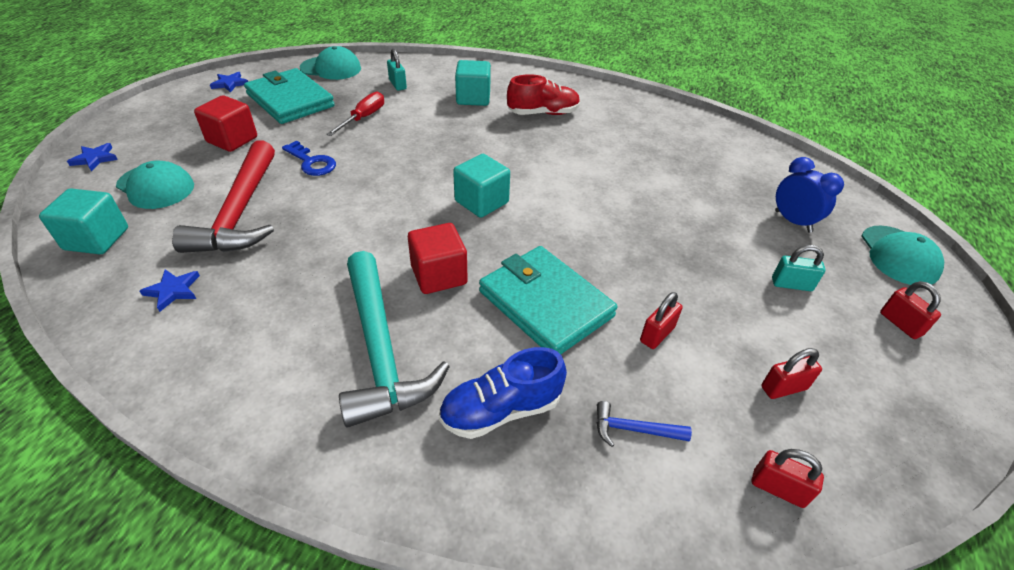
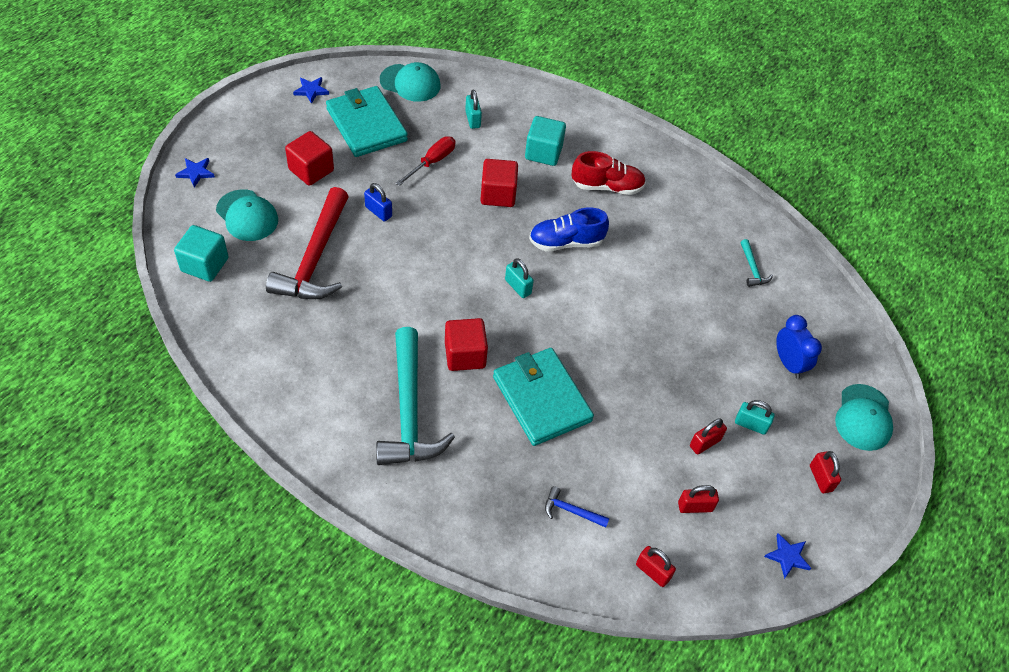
camera: 10 degrees right, 10 degrees up
(173, 290) = (263, 327): blue star -> blue star (787, 556)
(311, 162) = (378, 212): blue key -> blue padlock
(437, 132) = (498, 194): none -> red cube
(481, 202) = (518, 287): turquoise cube -> turquoise padlock
(501, 410) = (483, 476): blue shoe -> blue shoe (566, 242)
(657, 334) = (619, 444): red padlock -> red padlock (705, 443)
(710, 152) = (752, 269): none -> turquoise hammer

